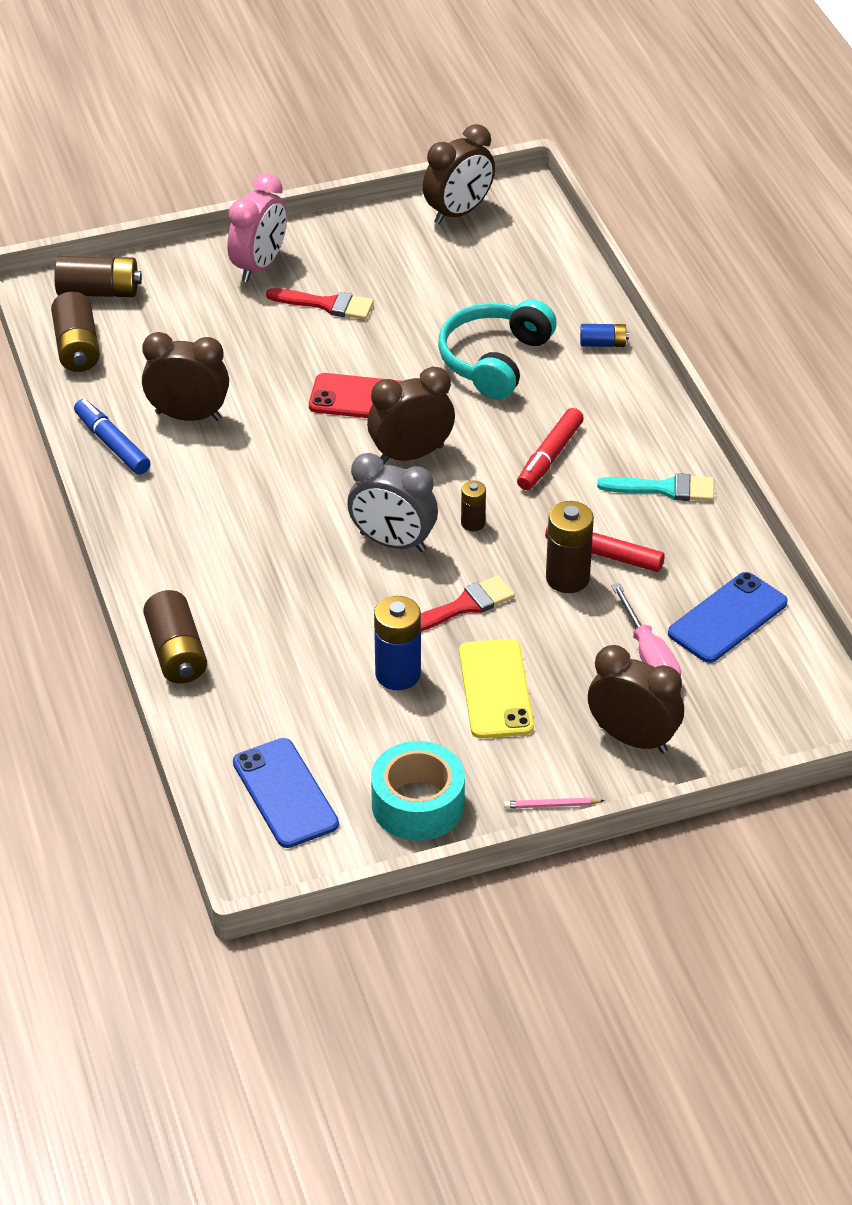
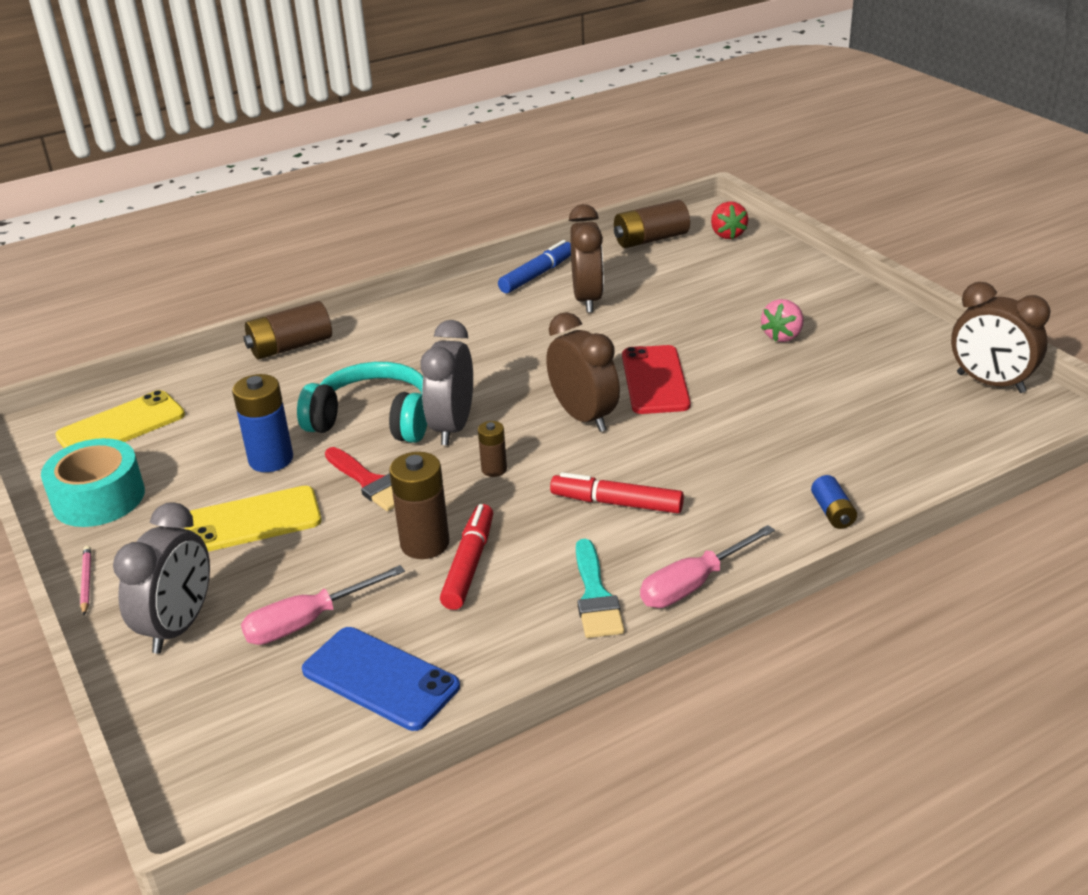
camera: 80 degrees right, 10 degrees down
(99, 292) = (727, 234): brown battery -> red strawberry
(259, 266) = (815, 294): pink clock -> none
(285, 793) = (121, 426): blue phone -> yellow phone
(327, 304) = (782, 336): red brush -> pink strawberry
(494, 360) = (757, 443): turquoise headphones -> turquoise headphones (374, 420)
(633, 738) = (179, 626): brown clock -> grey clock
(666, 434) = (693, 584): none -> pink screwdriver

